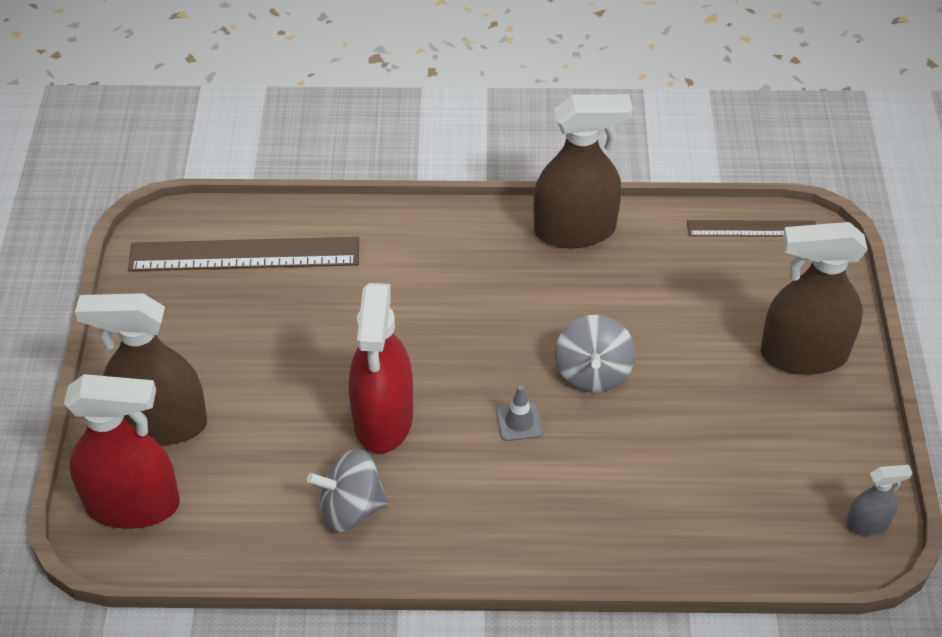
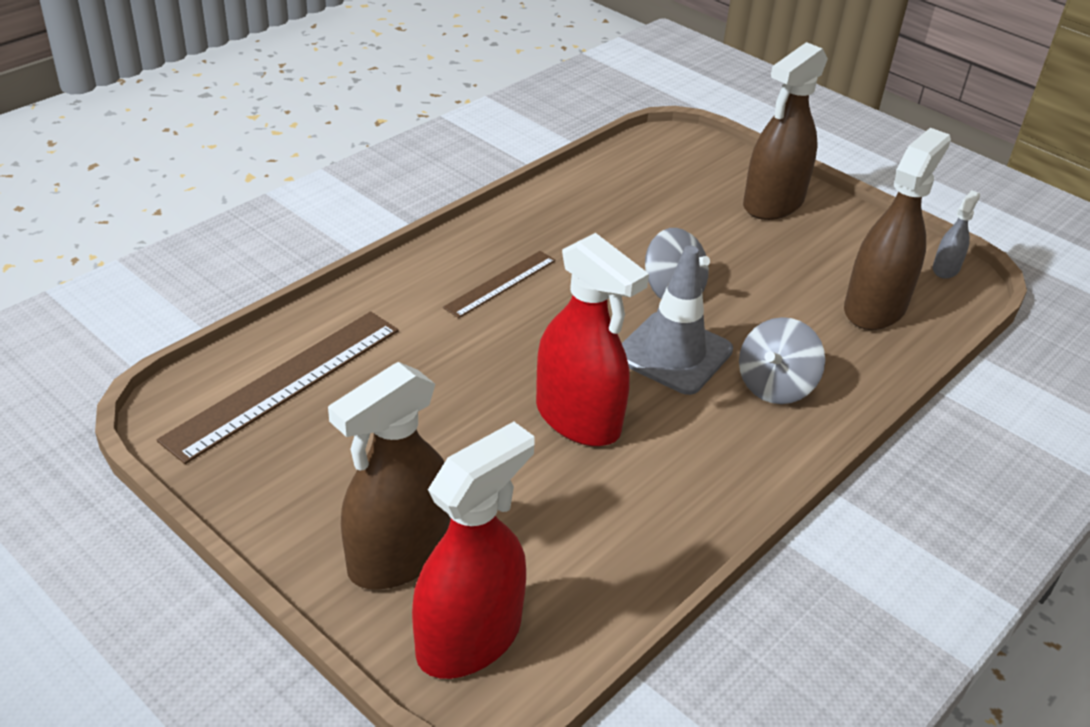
camera: 50 degrees left, 10 degrees down
(351, 508) = (649, 496): grey spinning top -> grey spinning top (775, 386)
(519, 422) = (673, 353): grey traffic cone -> grey traffic cone, size x2.15
(575, 230) = (527, 216): brown spray bottle -> brown spray bottle (875, 308)
(751, 228) = (637, 154): brown ruler -> brown ruler (500, 283)

